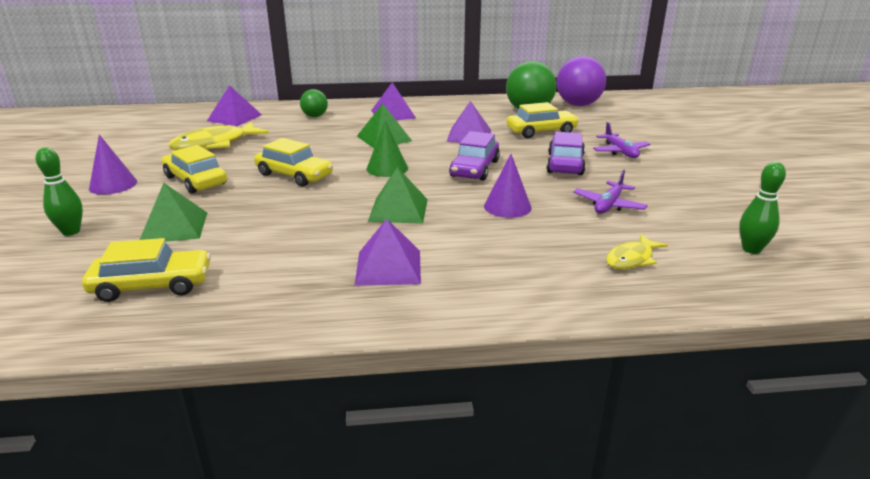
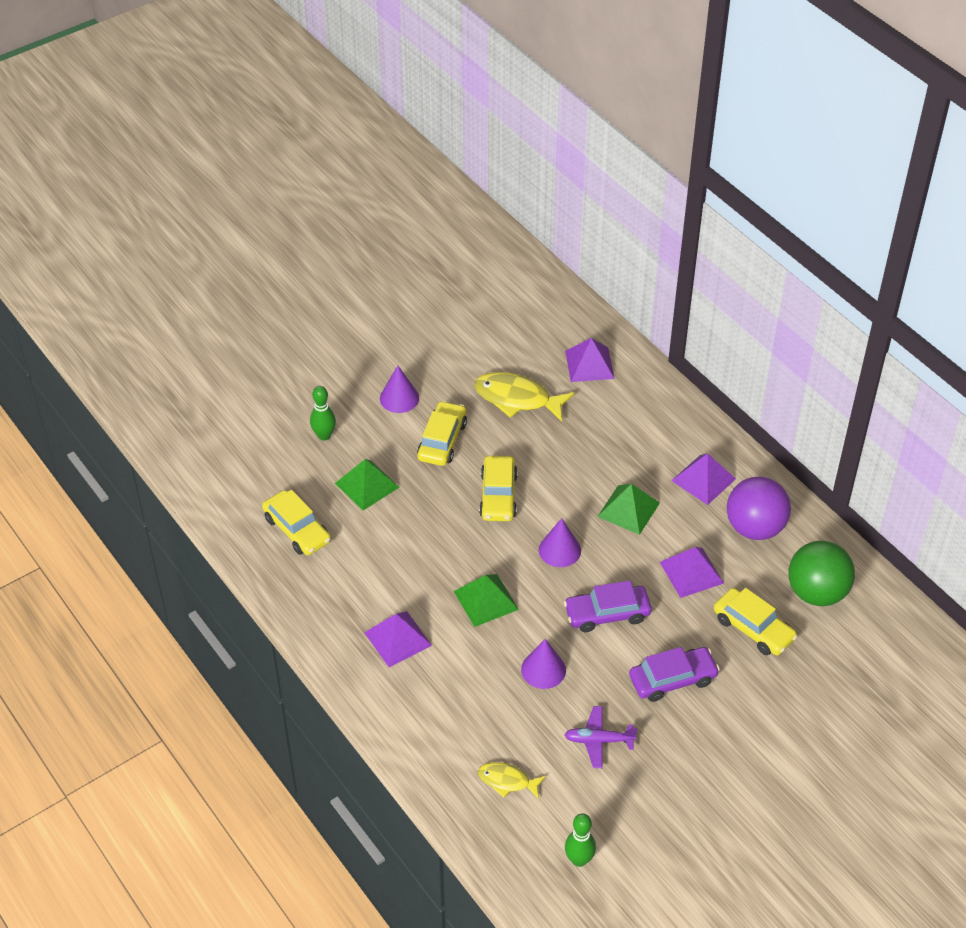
camera: 60 degrees right, 20 degrees up
(315, 116) = (644, 421): green ball -> none
(387, 168) = (559, 550): green cone -> purple cone
(578, 105) = (882, 632): purple ball -> purple ball (755, 528)
(620, 152) = (744, 716): purple plane -> none

